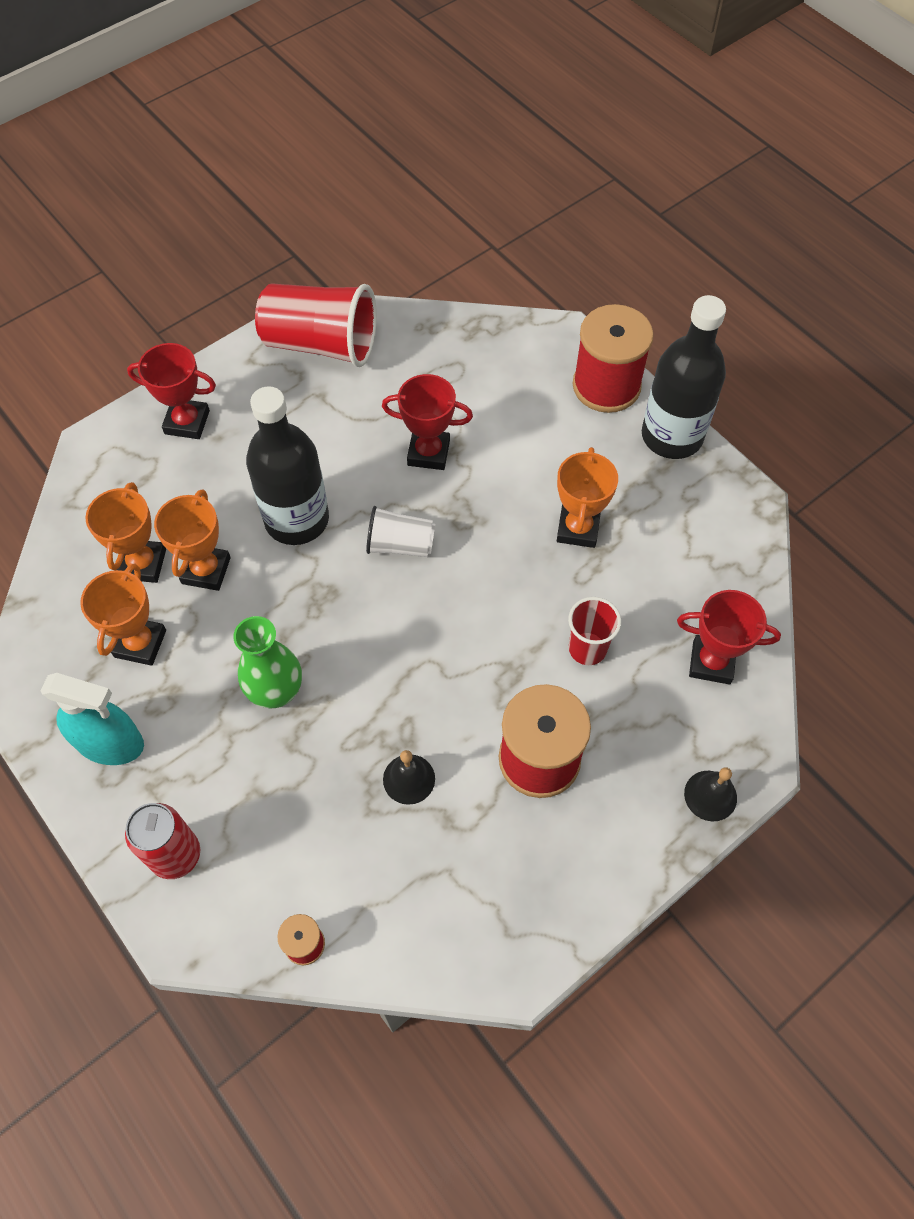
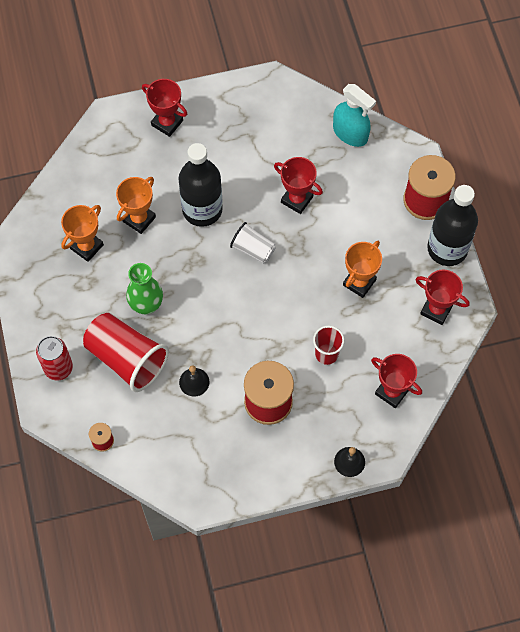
camera: 25 degrees right, 5 degrees up
(110, 742) = (49, 295): turquoise spray bottle -> turquoise spray bottle (350, 133)
(142, 564) = (106, 201): orange trophy -> none
(321, 344) = (267, 103): red cup -> red cup (127, 358)
(705, 522) = (436, 309): none -> red trophy

